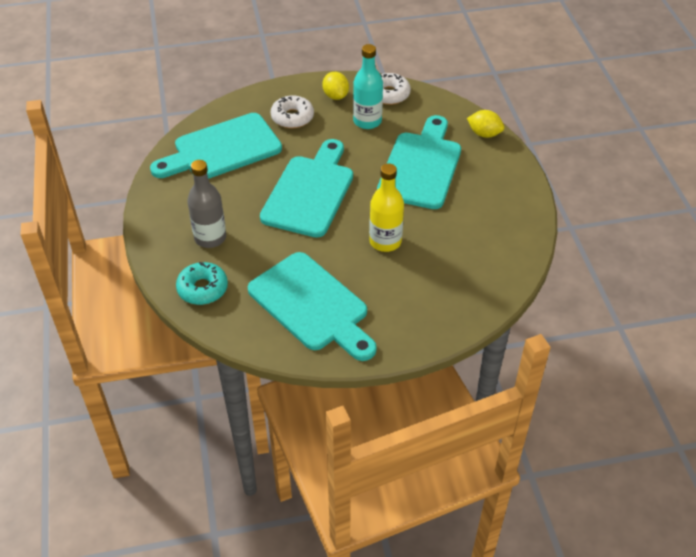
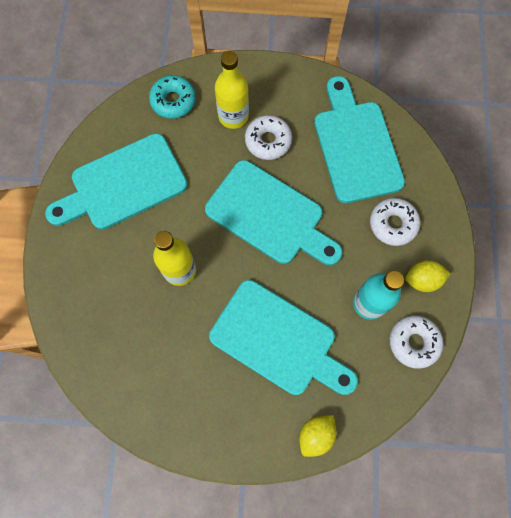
camera: 105 degrees right, 25 degrees up
(210, 238) = (233, 116): grey bottle -> yellow bottle
(232, 207) = (268, 141): none -> white donut

